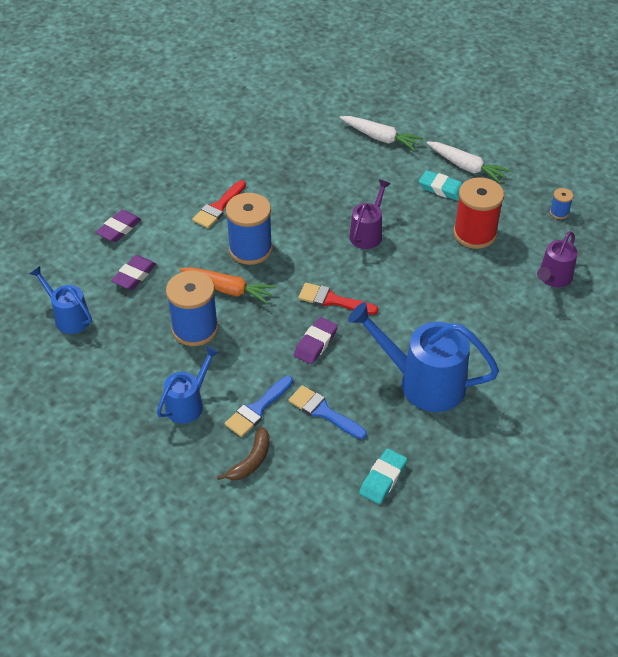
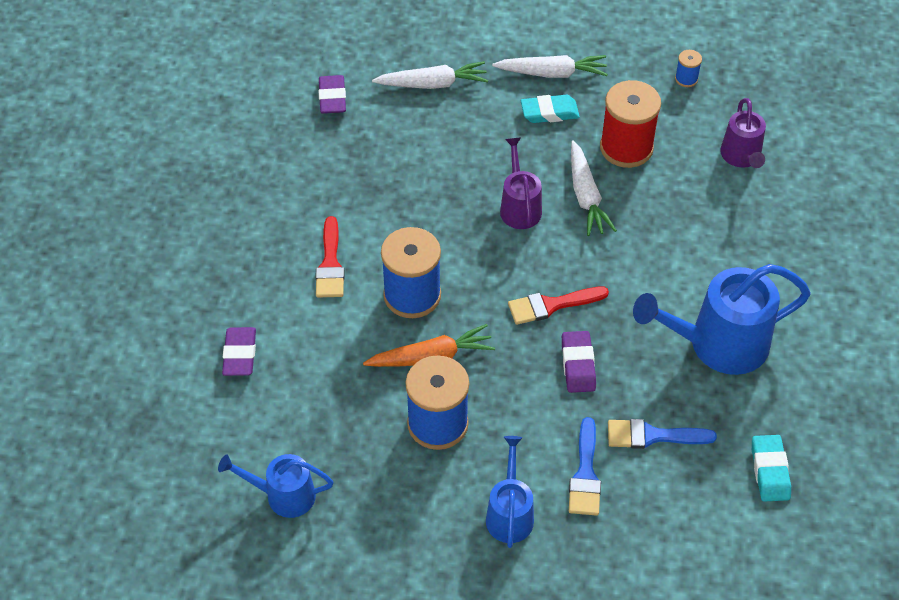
camera: 35 degrees left, 5 degrees up
(134, 275) = (311, 401): purple eraser -> purple eraser (332, 98)
(251, 460) = (630, 534): brown banana -> none
(418, 248) = (586, 196): none -> white carrot

